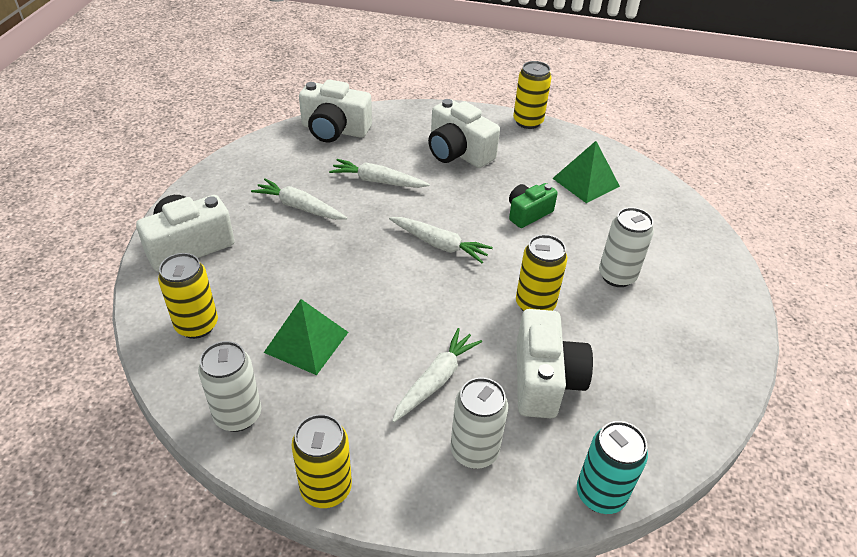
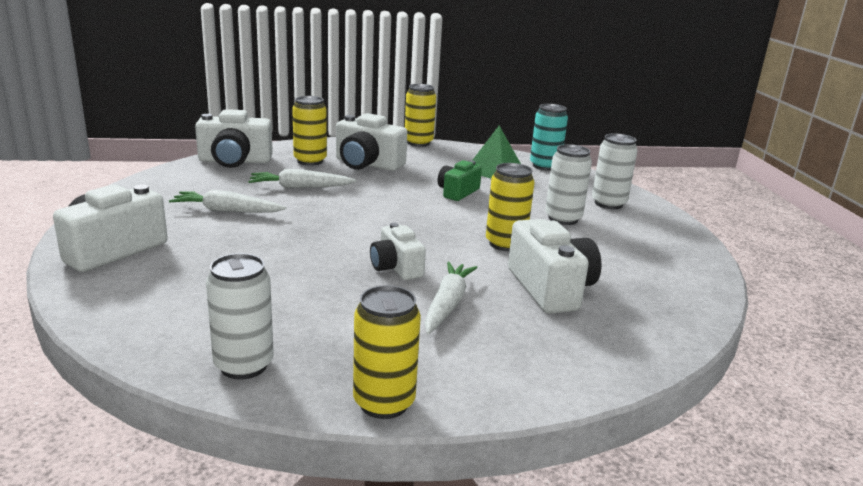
camera: 20 degrees left, 20 degrees down
(197, 325) = (153, 305): yellow can -> yellow can (310, 161)
(306, 342) = (291, 299): green pyramid -> none
(414, 318) = (396, 267): none -> white camera
(439, 245) = (388, 219): white carrot -> none
(474, 451) = (520, 346): white can -> white can (608, 204)
(600, 494) = (659, 353): turquoise can -> turquoise can (544, 166)

